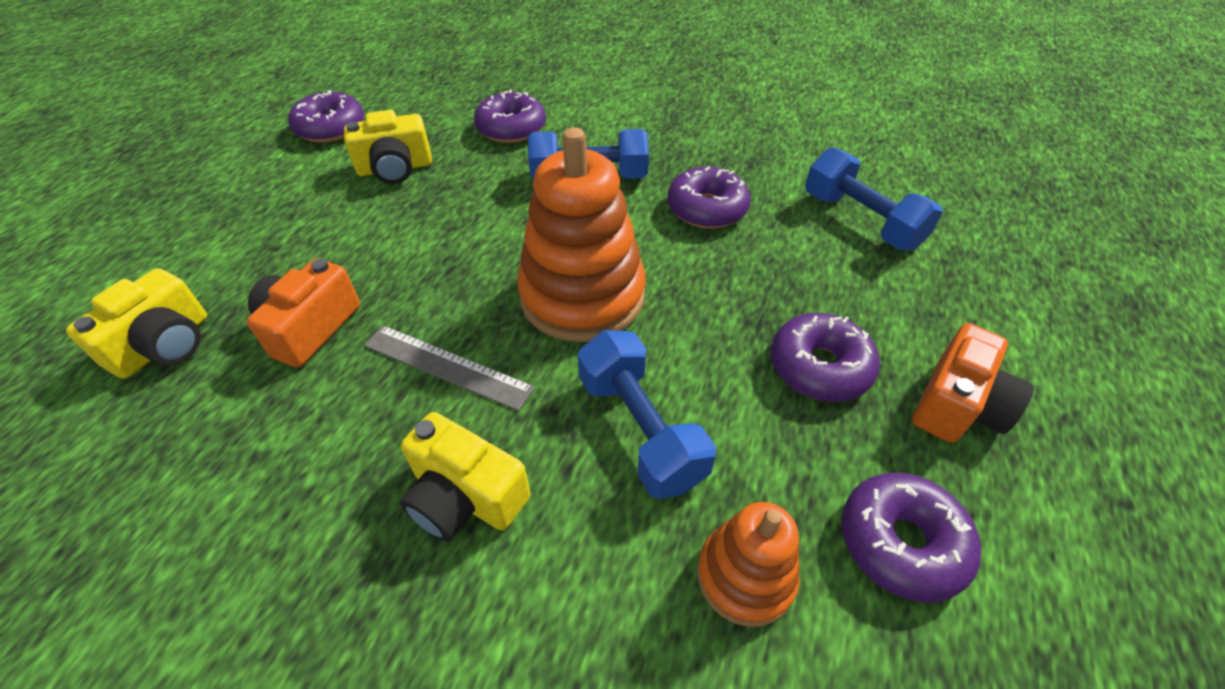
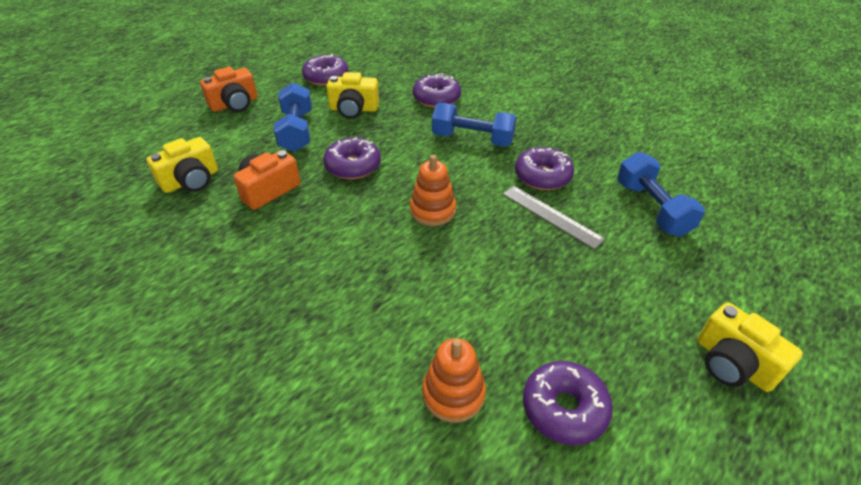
camera: 20 degrees right, 5 degrees down
(447, 366) = (334, 230): grey ruler -> grey ruler (551, 216)
(465, 496) = (313, 302): yellow camera -> yellow camera (733, 363)
(582, 296) = (433, 210): orange stacking toy -> orange stacking toy, size x0.55
(640, 429) = (431, 296): blue dumbbell -> blue dumbbell (297, 131)
(819, 367) = (567, 292): purple donut -> purple donut (353, 166)
(957, 405) = (653, 342): orange camera -> orange camera (235, 104)

